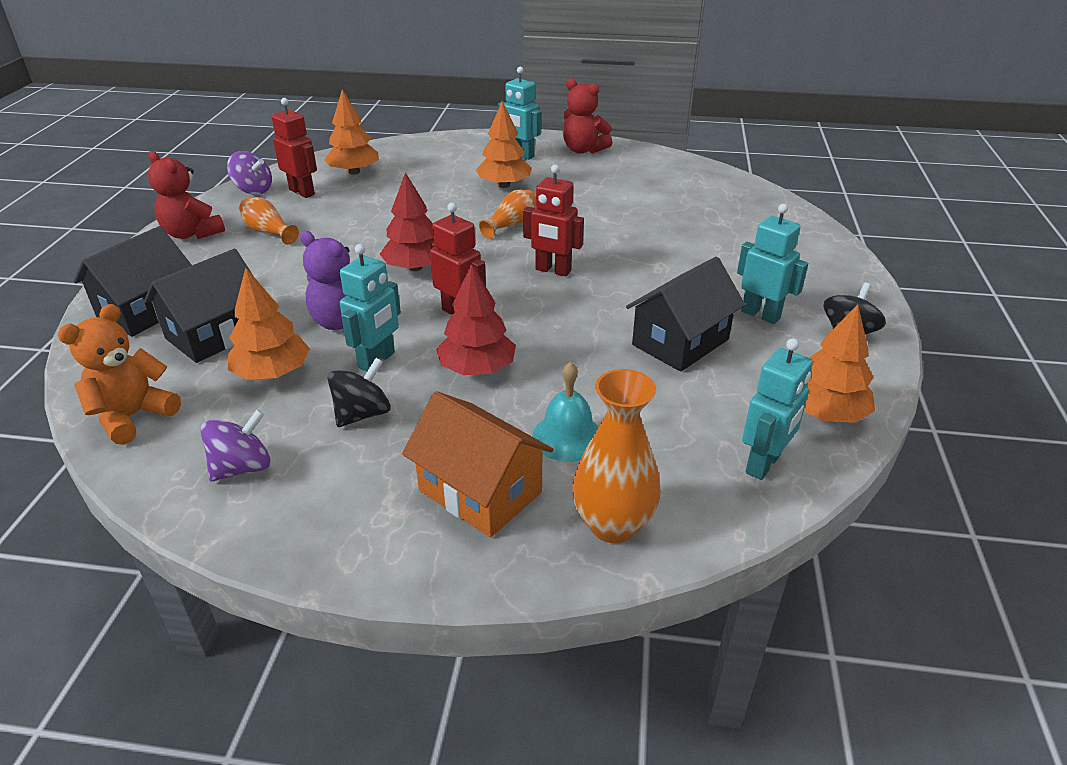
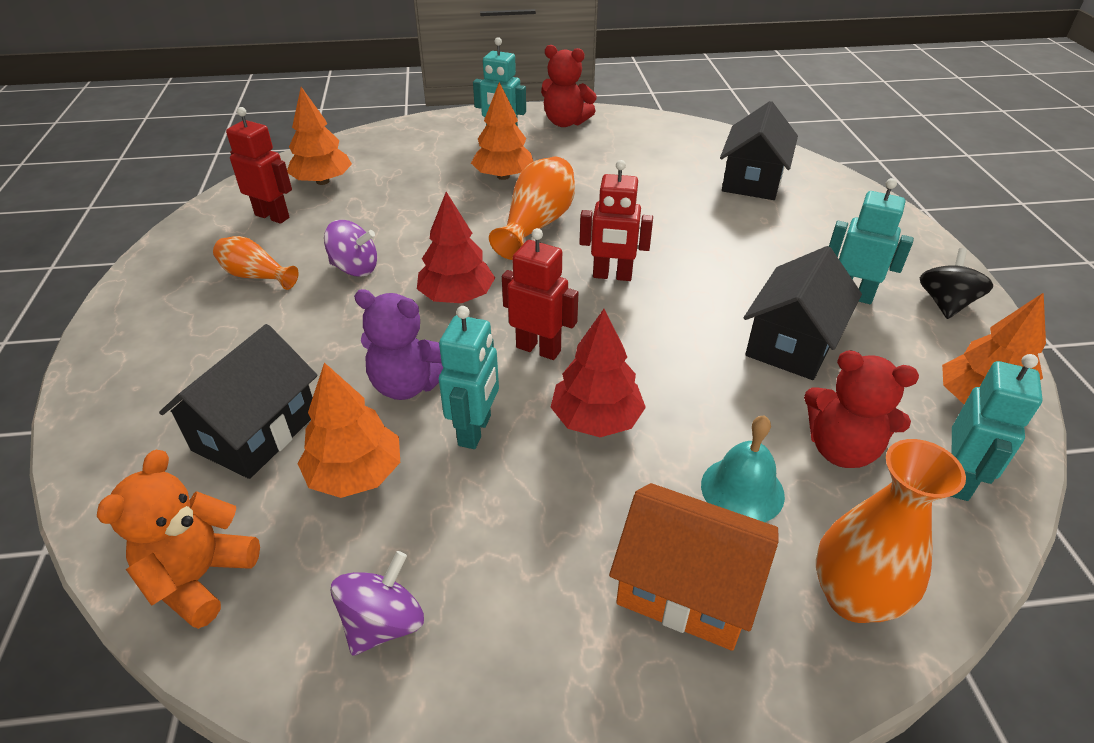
camera: 15 degrees left, 5 degrees up
(147, 310) = (147, 413): black house -> black house (752, 180)
(192, 233) = (158, 293): red teddy bear -> red teddy bear (841, 449)
(253, 190) = (210, 221): purple spinning top -> purple spinning top (355, 268)
(362, 414) = (495, 509): black spinning top -> none
(511, 225) = (537, 225): orange vase -> orange vase, size x1.61

